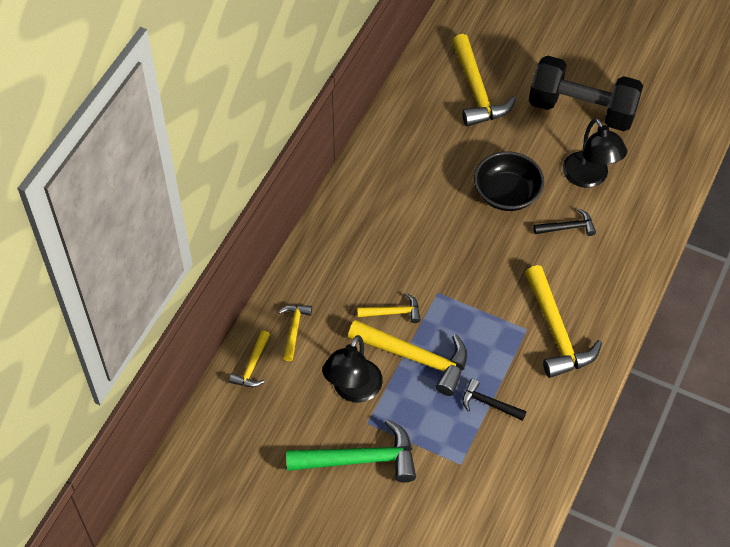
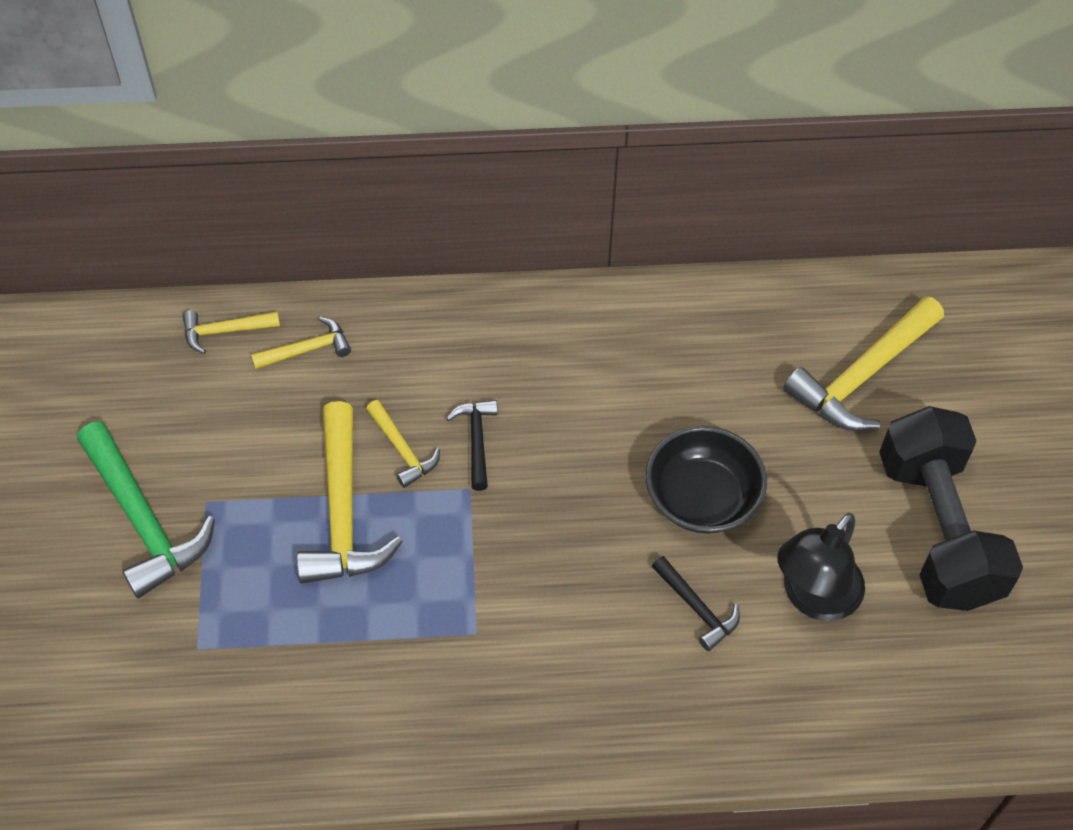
camera: 60 degrees right, 0 degrees up
(353, 390) = (249, 461): black lamp -> none
(489, 404) = (317, 640): black hammer -> black hammer (476, 441)
(556, 331) = (495, 676): yellow hammer -> none

